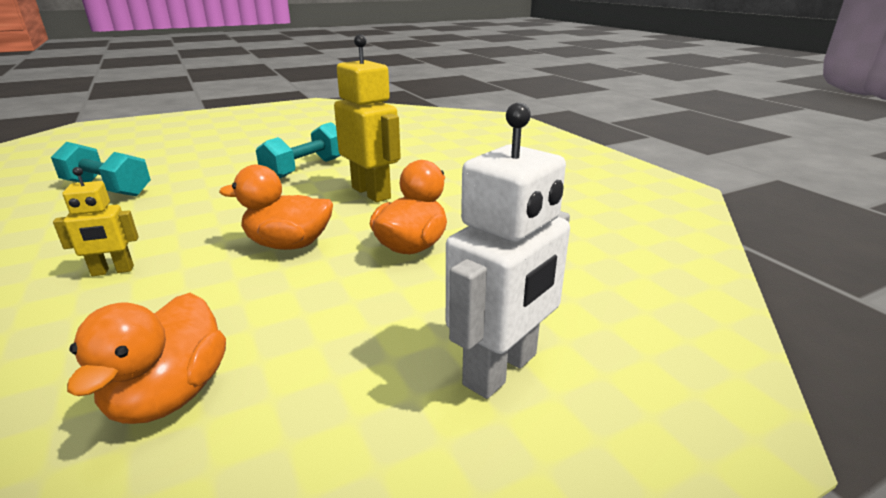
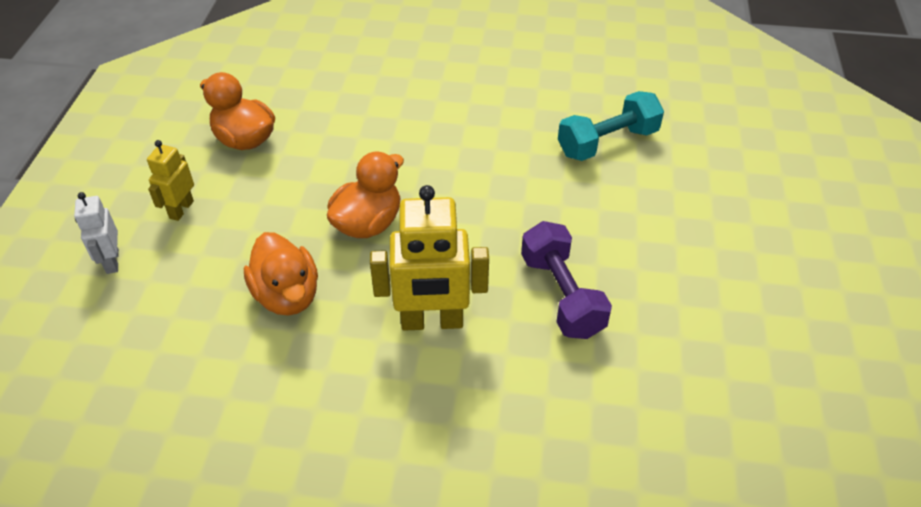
camera: 125 degrees right, 20 degrees up
(113, 271) = (412, 133): yellow robot -> yellow robot (181, 209)
(305, 169) = (561, 295): turquoise dumbbell -> purple dumbbell
(501, 370) = (112, 261): white robot -> white robot, size x0.55

